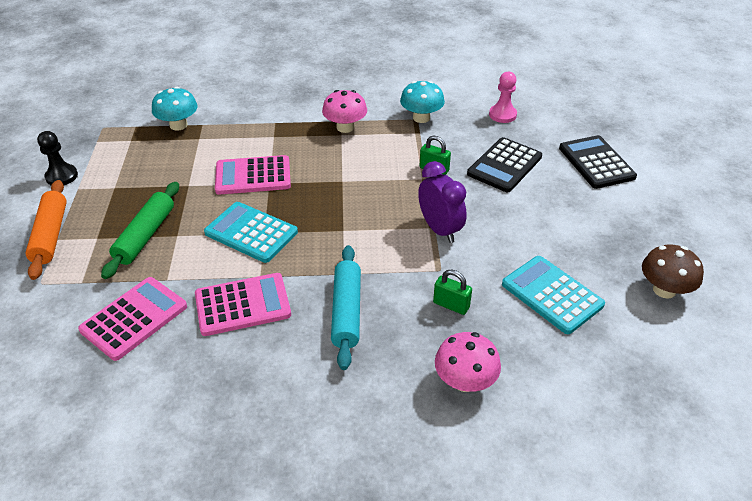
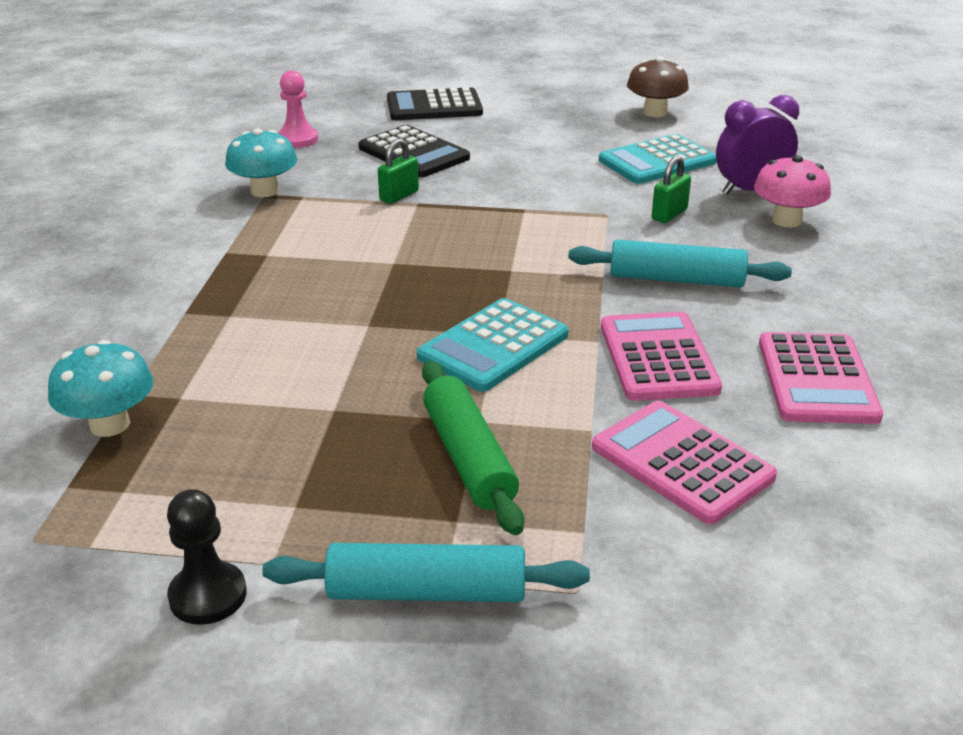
camera: 80 degrees left, 10 degrees down
(51, 235) = (427, 591): orange rolling pin -> turquoise rolling pin
(145, 236) = (468, 458): green rolling pin -> green rolling pin turned 45 degrees clockwise
(253, 176) = (339, 340): pink calculator -> pink calculator (816, 379)
(345, 127) = (248, 250): pink mushroom -> none
(439, 229) = (530, 206): purple clock -> purple clock (750, 190)

